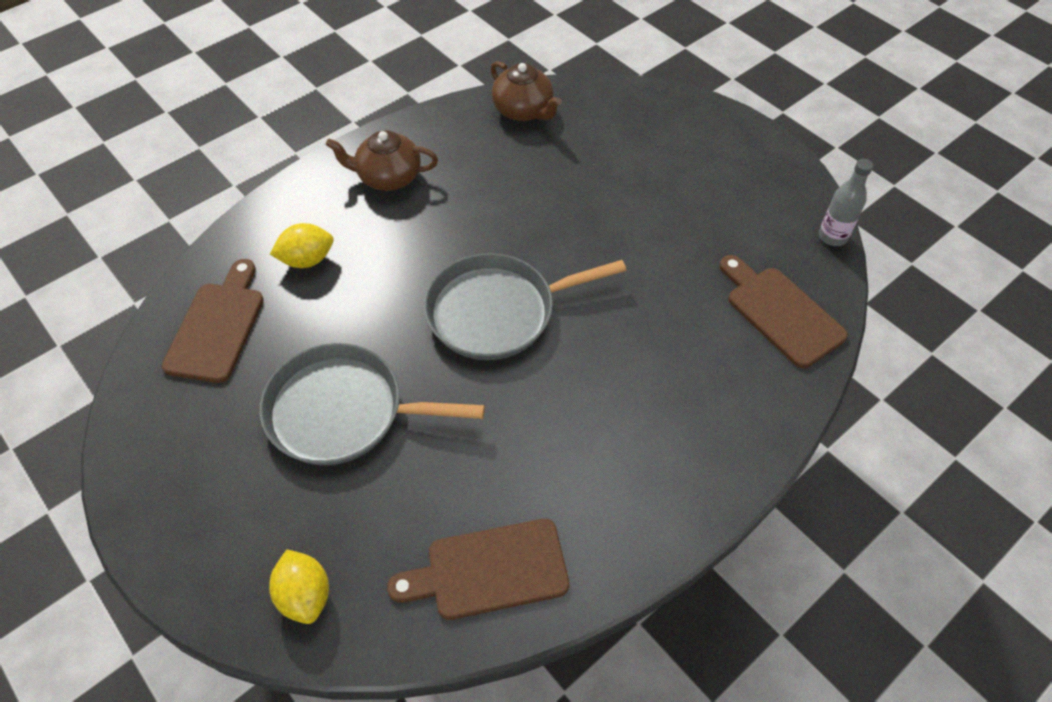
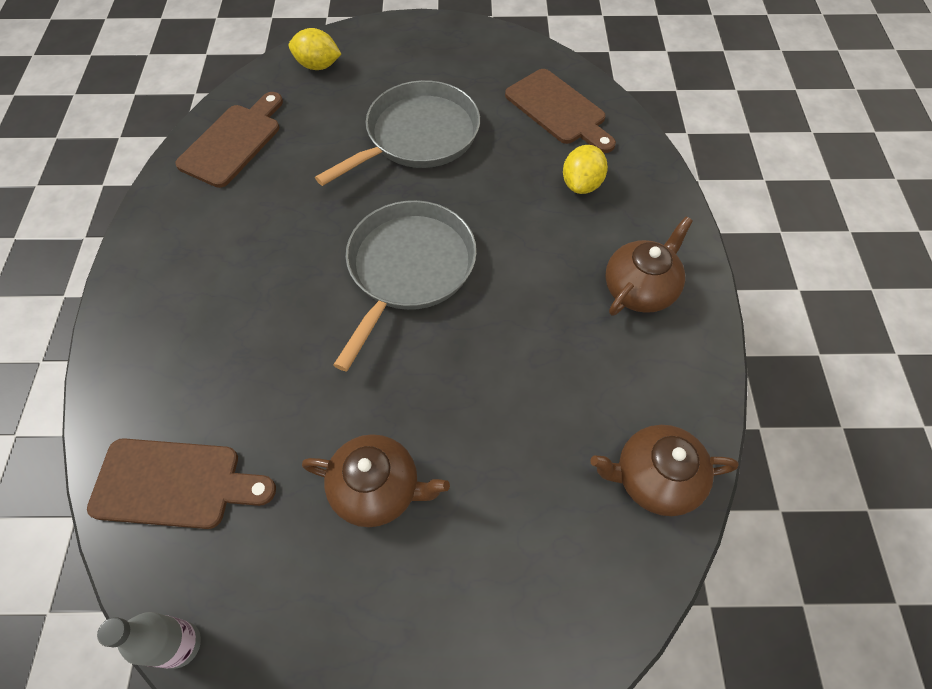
camera: 130 degrees right, 5 degrees up
(664, 215) = (377, 489): none -> brown teapot

